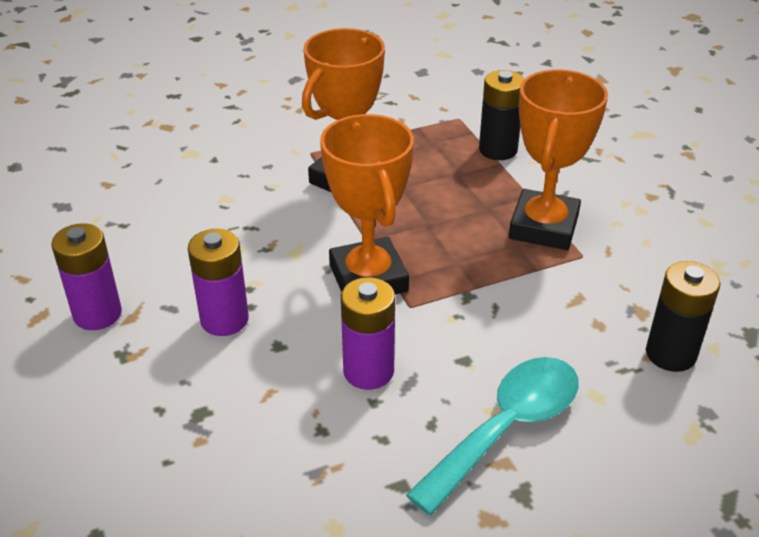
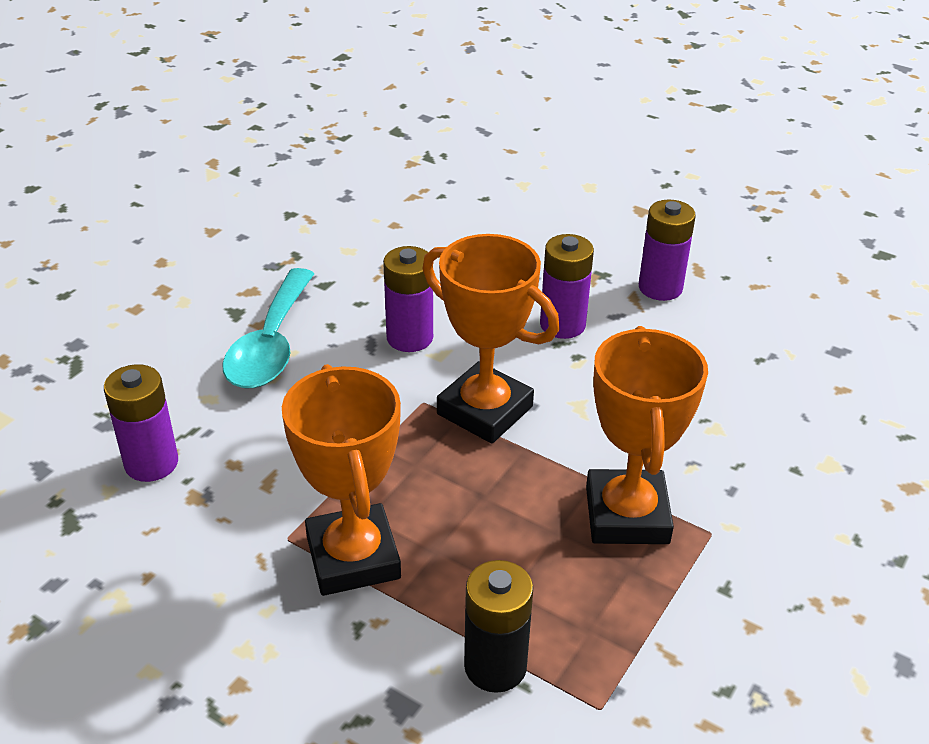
camera: 145 degrees right, 0 degrees up
(670, 354) = (151, 463): black battery -> purple battery

